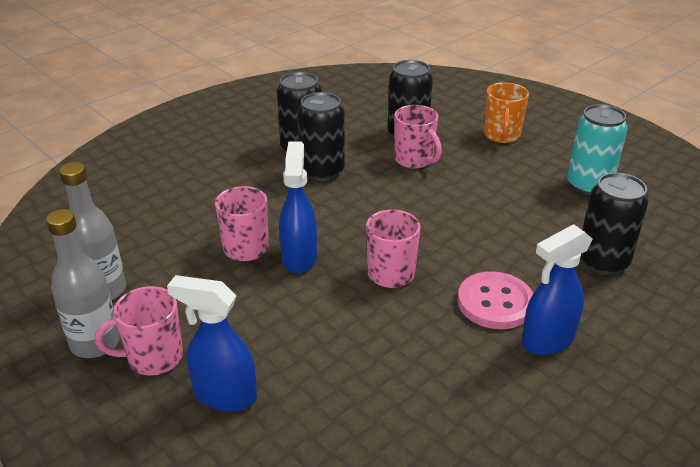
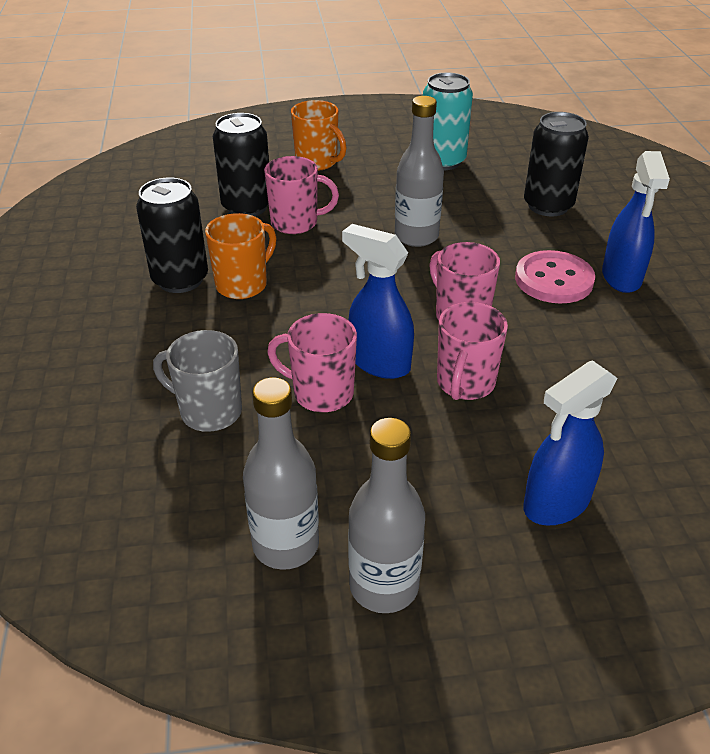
camera: 55 degrees left, 5 degrees up
(153, 358) = (453, 540): pink mug -> pink mug (465, 384)
(191, 214) = (209, 411): none -> grey mug
(322, 171) = (243, 284): black can -> orange mug
(466, 214) = (416, 236): none -> grey bottle

